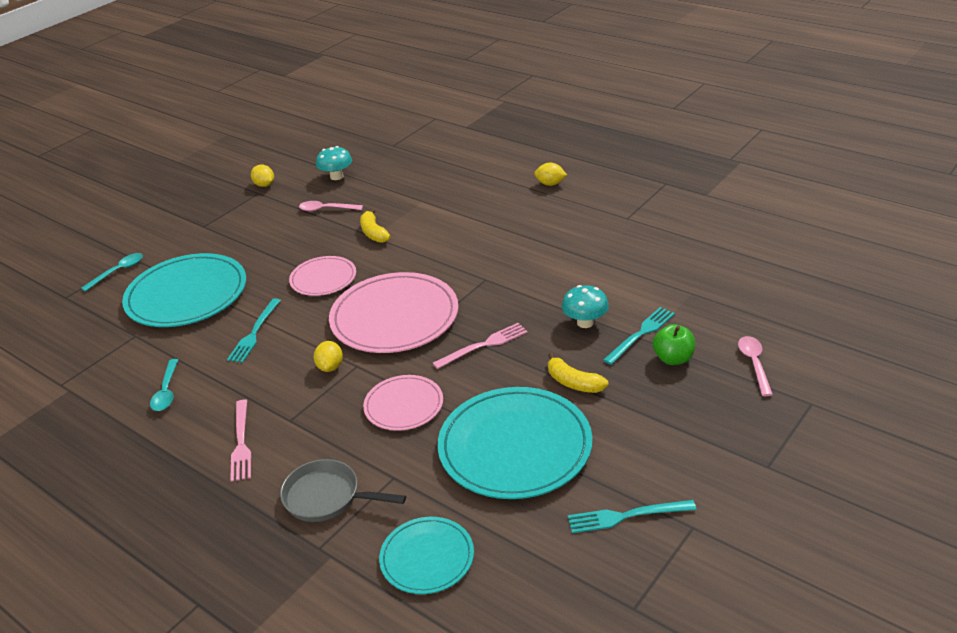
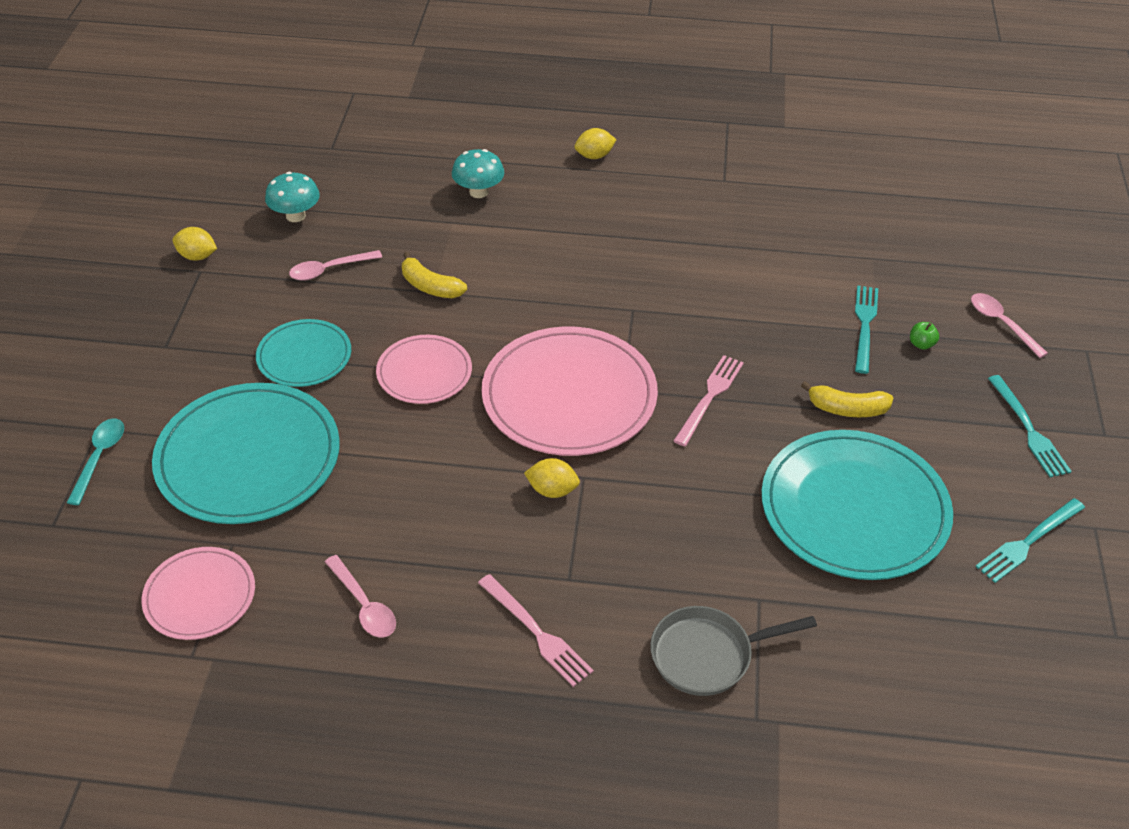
camera: 35 degrees left, 10 degrees up
(166, 391) = (364, 605): turquoise spoon -> pink spoon
(254, 333) = (405, 480): turquoise fork -> turquoise fork (1028, 429)
(330, 367) = (552, 490): yellow lemon -> yellow lemon turned 45 degrees counterclockwise
(404, 405) = (688, 507): pink plate -> pink plate (200, 596)
(427, 558) = (881, 675): turquoise plate -> turquoise plate (304, 356)
(585, 322) = (795, 330): turquoise mushroom -> turquoise mushroom (478, 192)
(673, 358) = (921, 344): green apple -> green apple, size x0.58

